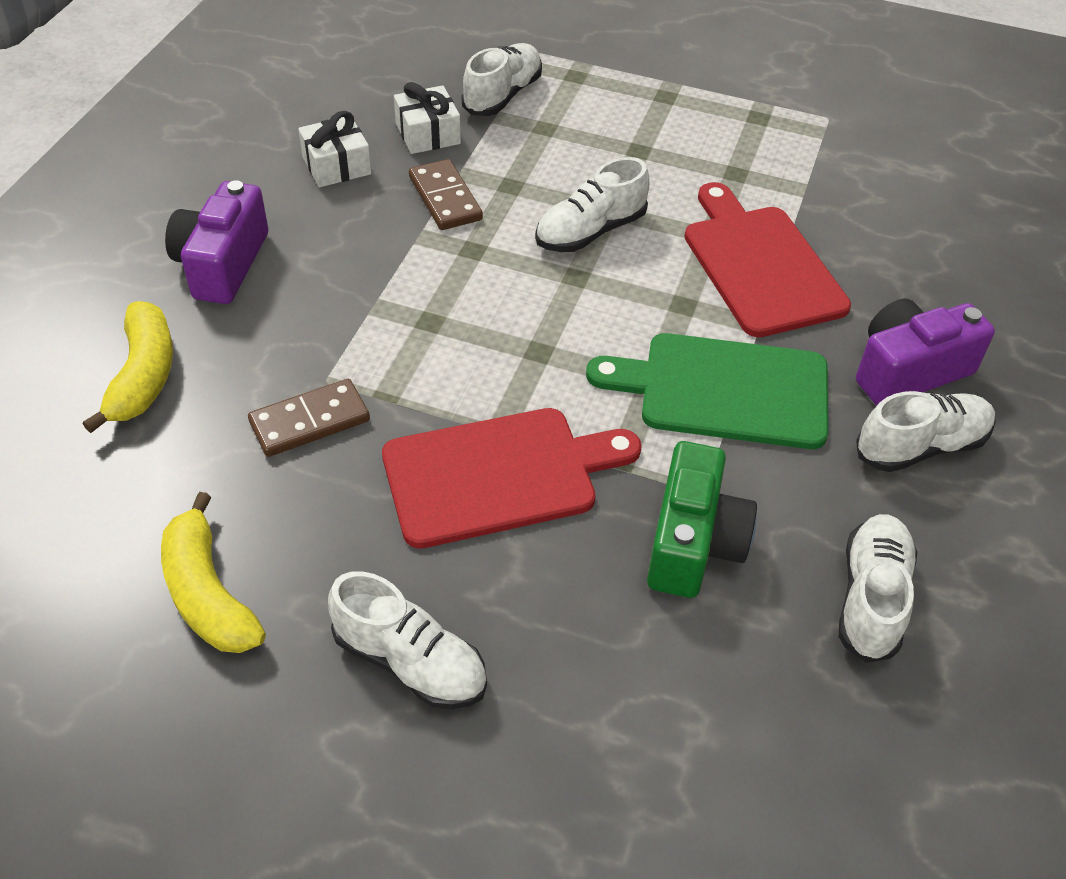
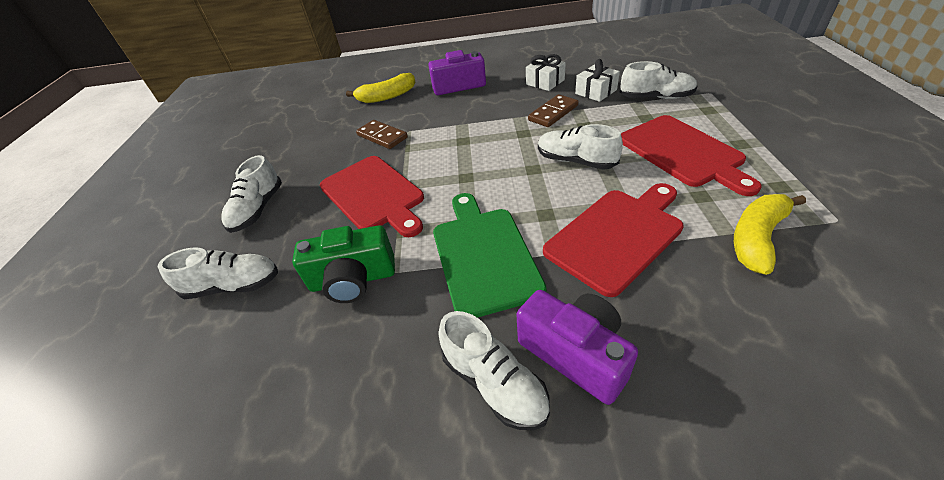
camera: 75 degrees right, 5 degrees down
(208, 593) = (285, 150): yellow banana -> yellow banana (757, 238)
(647, 142) = (682, 152): none -> red cutting board
(871, 598) = (332, 386): white shoe -> white shoe (234, 286)

